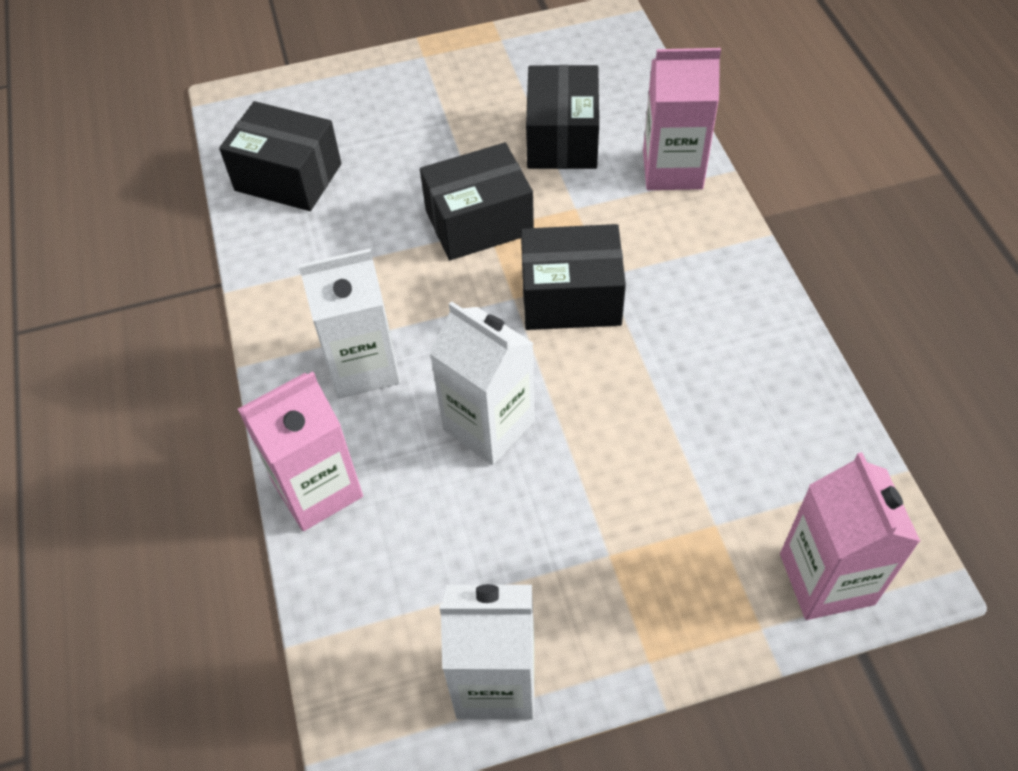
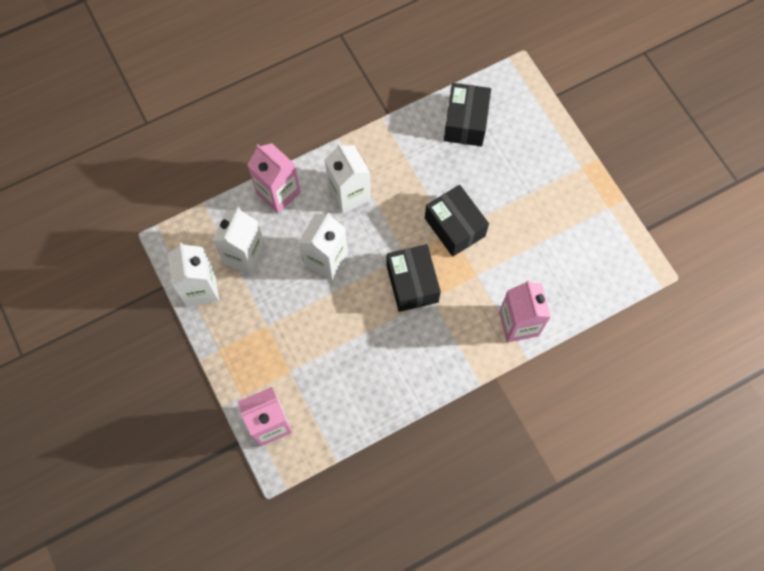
camera: 75 degrees right, 15 degrees up
(440, 575) = (245, 255): none -> white carton
(562, 138) = (529, 258): black box -> none

